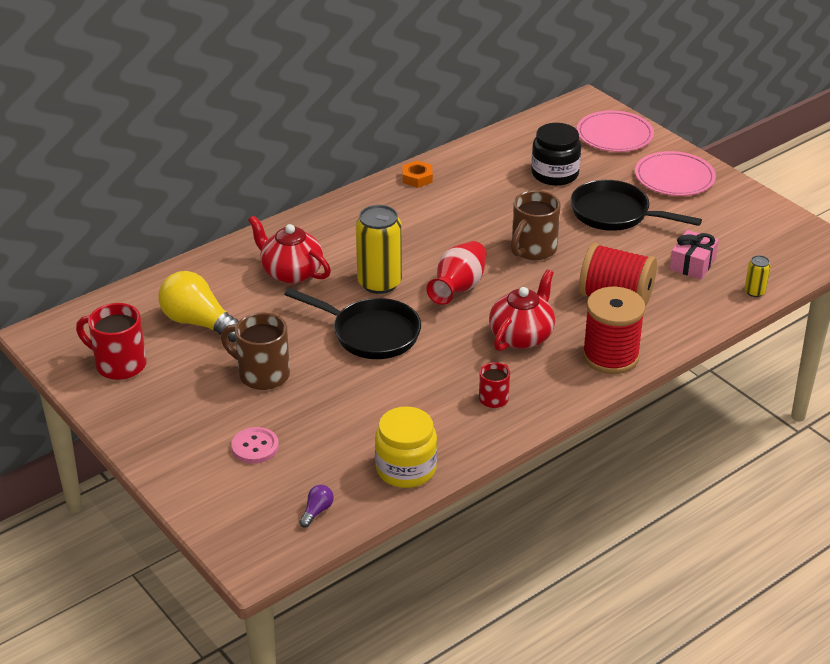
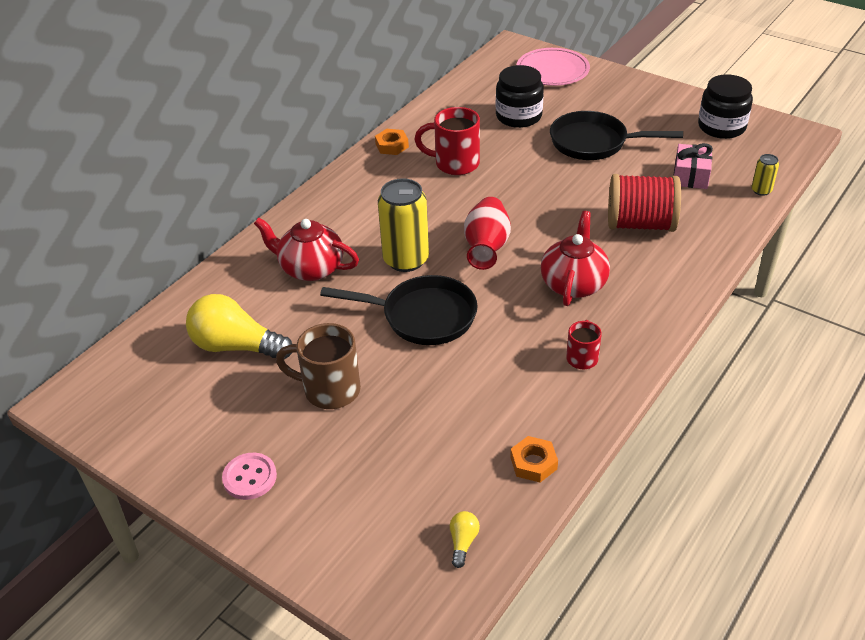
camera: 15 degrees left, 5 degrees up
(119, 364) = (166, 417): red mug -> red mug (455, 164)
(255, 447) = (359, 479): pink button -> pink button (250, 477)
(317, 511) = (463, 542): purple light bulb -> yellow light bulb
(406, 469) = (533, 463): yellow jar -> orange nut
(533, 250) = (537, 193): brown mug -> none
(610, 356) = (669, 285): red spool -> none
(674, 177) = (627, 98): pink plate -> none
(754, 224) = (721, 127): none -> black jar

